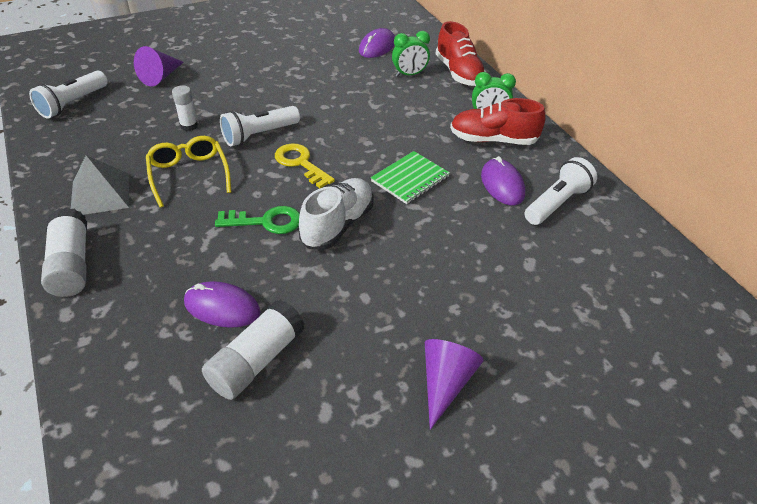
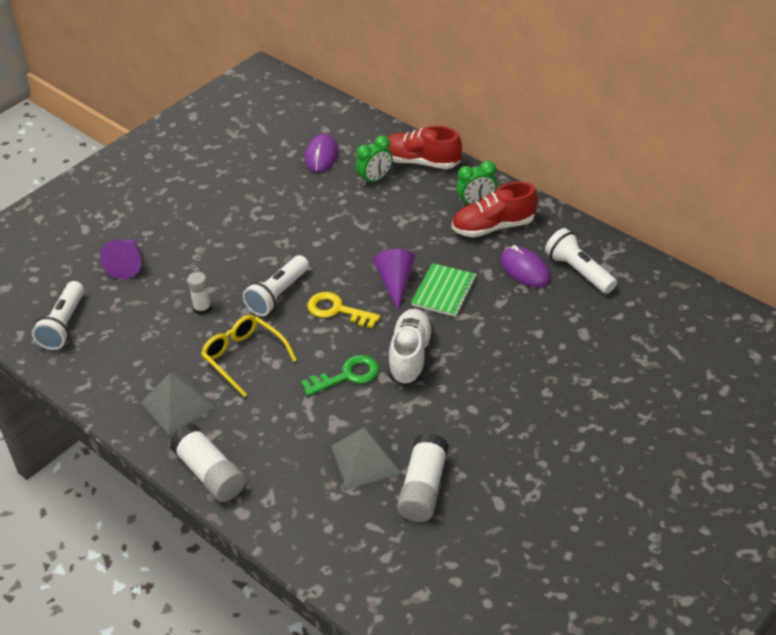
camera: 20 degrees left, 0 degrees up
(222, 307) = (365, 459): purple mouse -> grey pyramid
(445, 383) = (571, 449): purple cone -> purple cone (395, 282)
(458, 73) = (420, 162): red shoe -> red shoe turned 150 degrees clockwise
(557, 203) = (578, 271): white flashlight -> white flashlight turned 60 degrees counterclockwise

